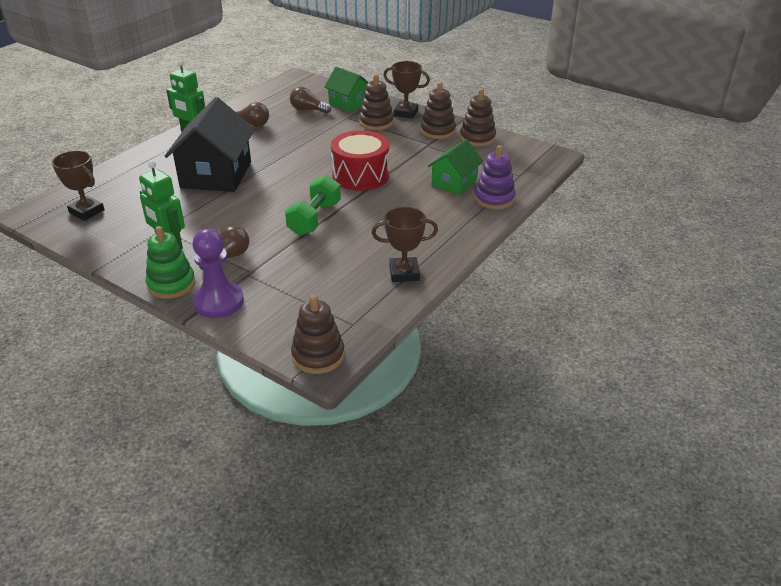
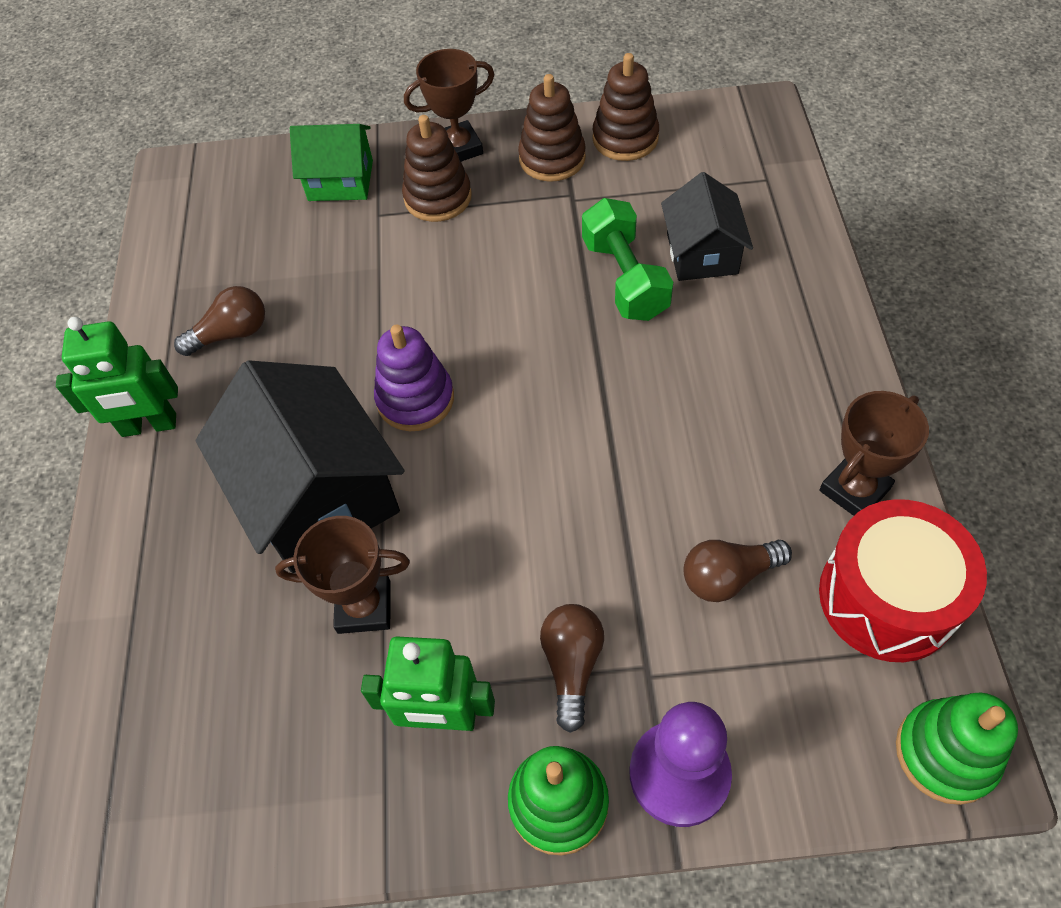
camera: 35 degrees left, 20 degrees up
(87, 211) = (187, 762): brown trophy -> brown trophy (364, 607)
(308, 110) = (291, 237): brown light bulb -> brown light bulb (728, 576)
(314, 218) = (599, 475): green dumbbell -> green dumbbell (625, 278)
(318, 356) = (946, 753): brown stacking toy -> green stacking toy
(360, 175) = (554, 331): red drum -> red drum (887, 597)
(454, 182) = (702, 253): green house -> black house
(494, 199) = (791, 249): purple stacking toy -> purple stacking toy (415, 399)

